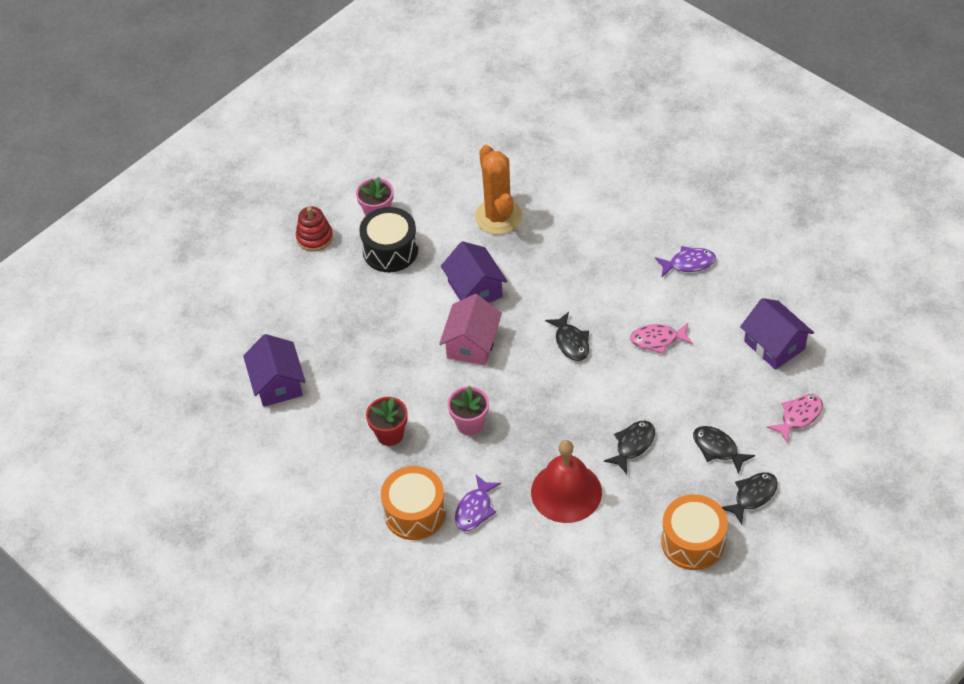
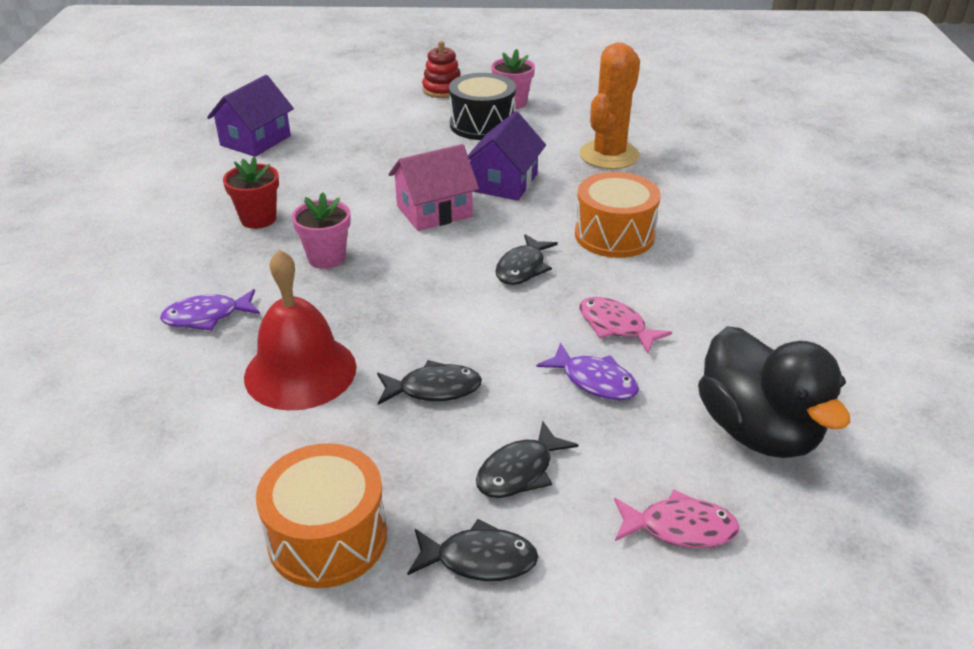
camera: 45 degrees right, 15 degrees down
(415, 512) = (164, 280): orange drum -> orange drum (614, 235)
(688, 263) = (755, 293): purple fish -> purple fish (594, 381)
(718, 448) = (519, 471): black fish -> black fish turned 135 degrees counterclockwise
(774, 345) = (757, 430): purple house -> black duck

